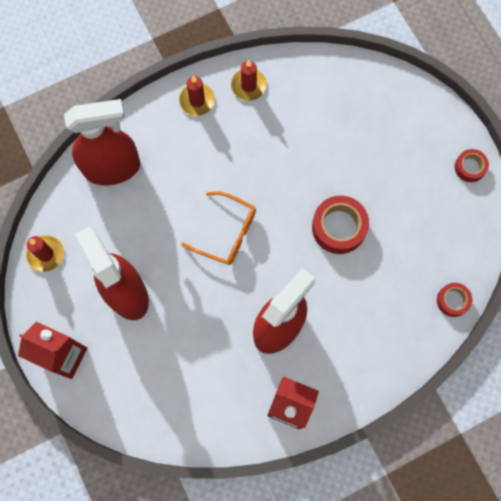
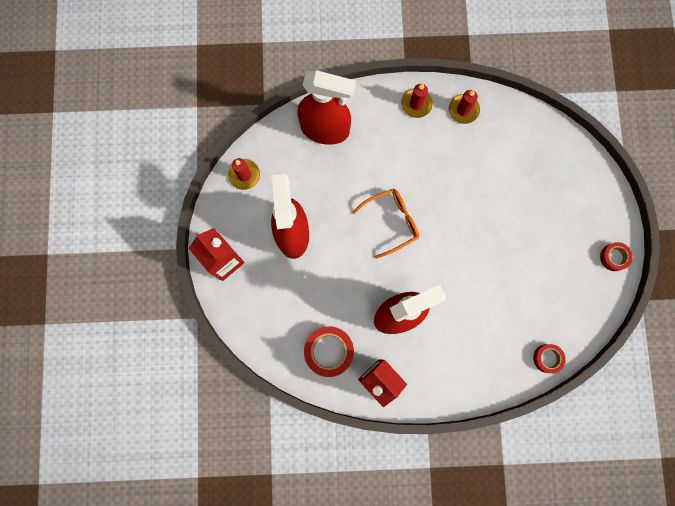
camera: 25 degrees right, 5 degrees up
(227, 233) = (391, 222): orange glasses -> orange glasses turned 75 degrees counterclockwise
(339, 227) = (483, 258): red tape -> red tape (329, 351)

